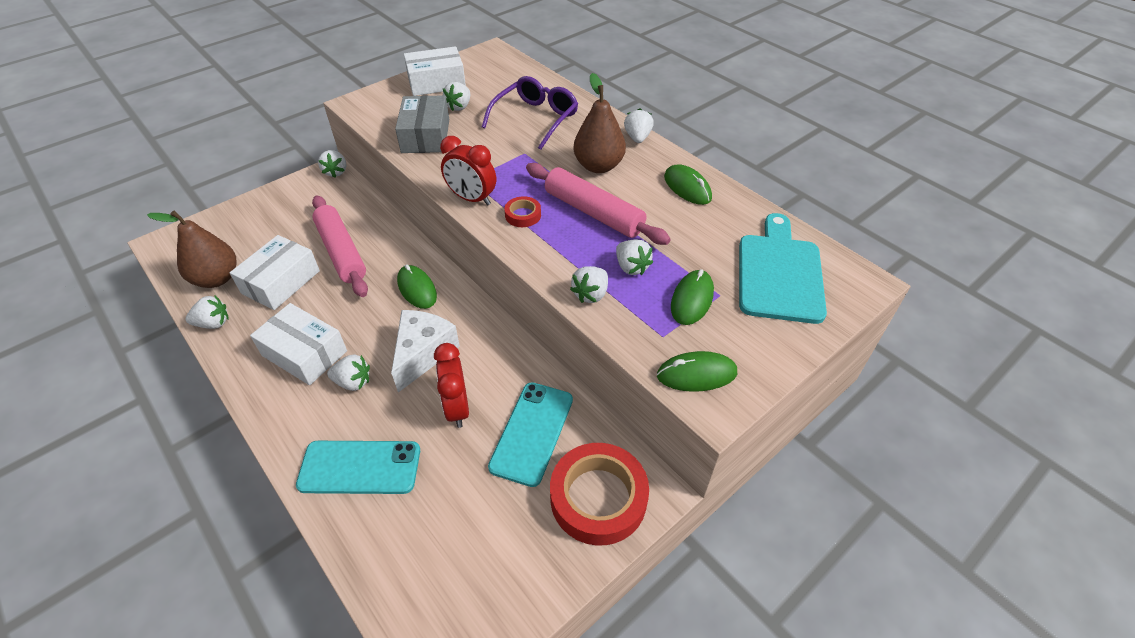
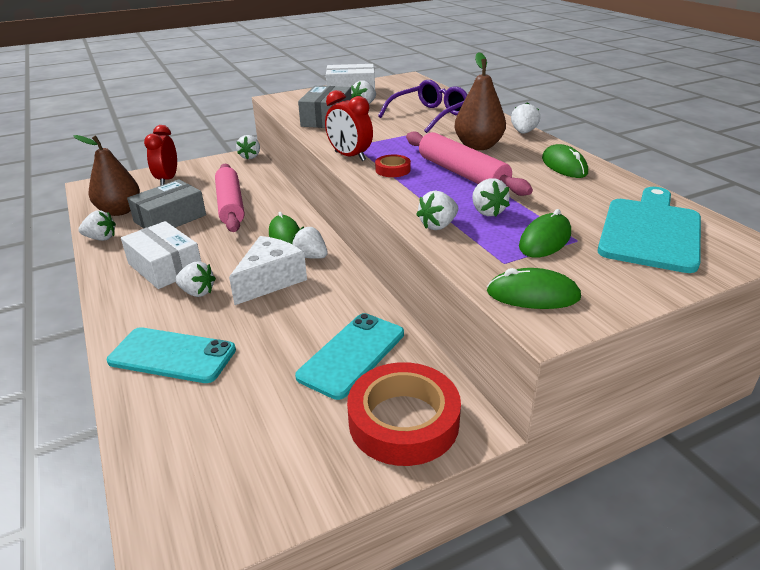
camera: 15 degrees right, 15 degrees down
(281, 282) = (170, 218): white box -> grey box
(453, 314) = (311, 256): none -> white strawberry
(457, 408) = (285, 324): red clock -> red clock (167, 179)

